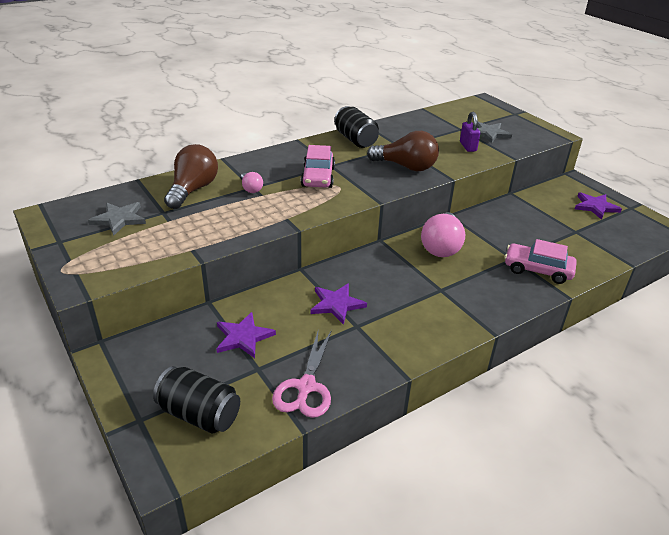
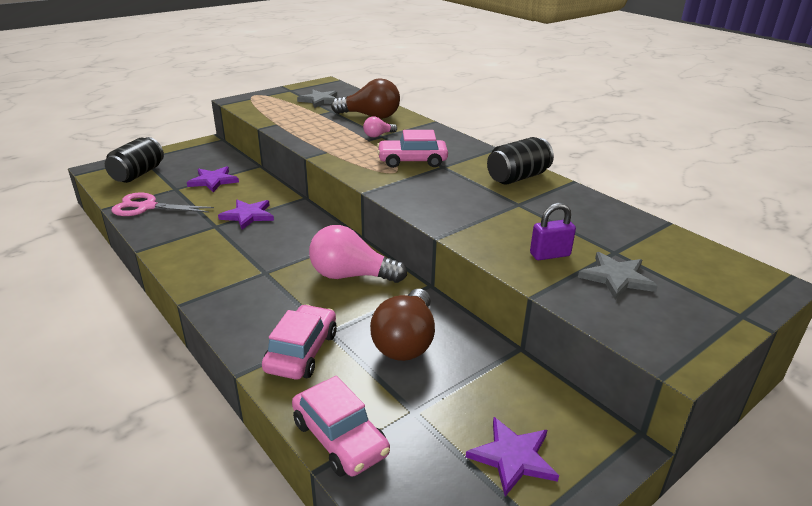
camera: 85 degrees right, 5 degrees down
(406, 167) = (459, 207): brown light bulb -> brown light bulb (406, 341)
(606, 256) = (340, 438): none -> pink car

